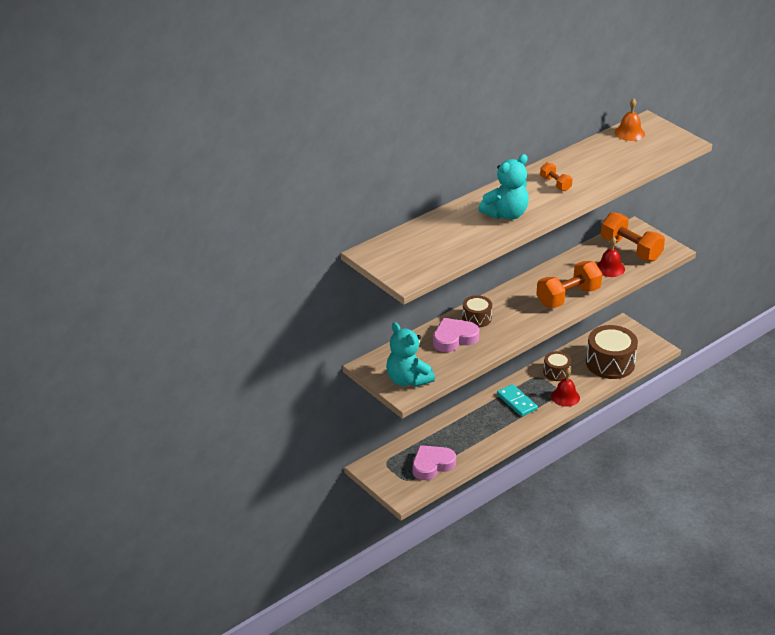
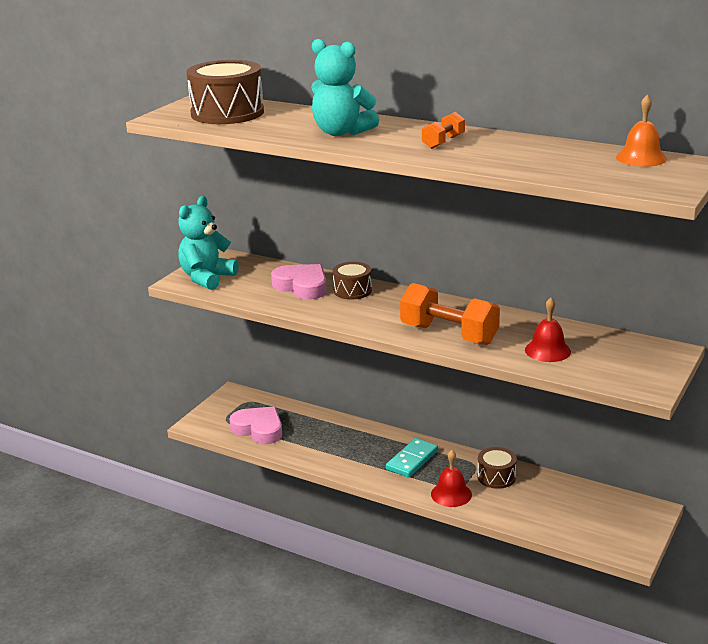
camera: 70 degrees right, 10 degrees down
(610, 363) = (555, 516): brown drum -> brown drum (227, 113)
(630, 249) = (612, 357): orange dumbbell -> none

